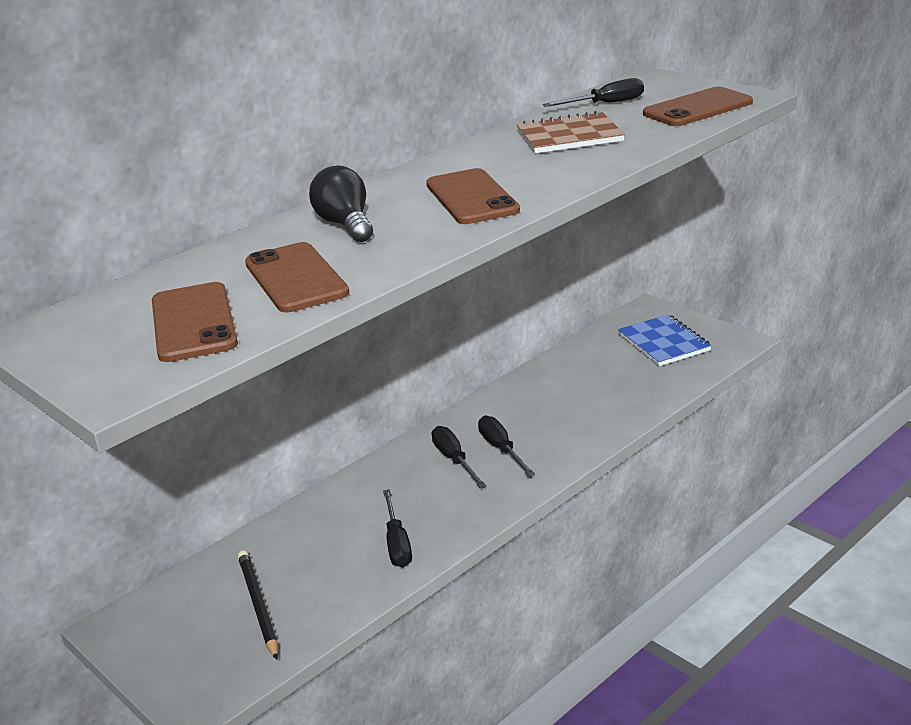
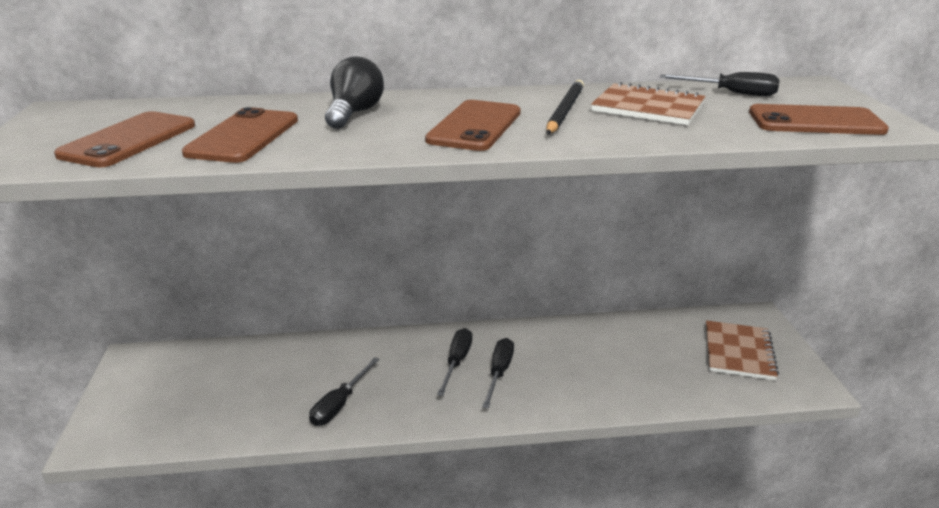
camera: 35 degrees right, 0 degrees up
(258, 605) = (209, 395): black pencil -> black pencil (564, 111)
(663, 343) = (738, 352): blue notebook -> brown notebook

